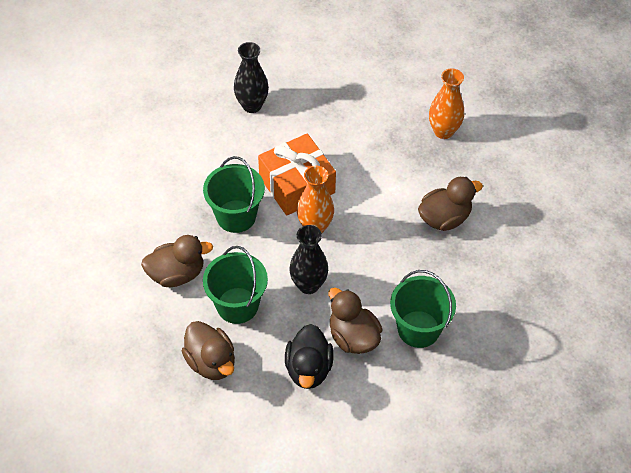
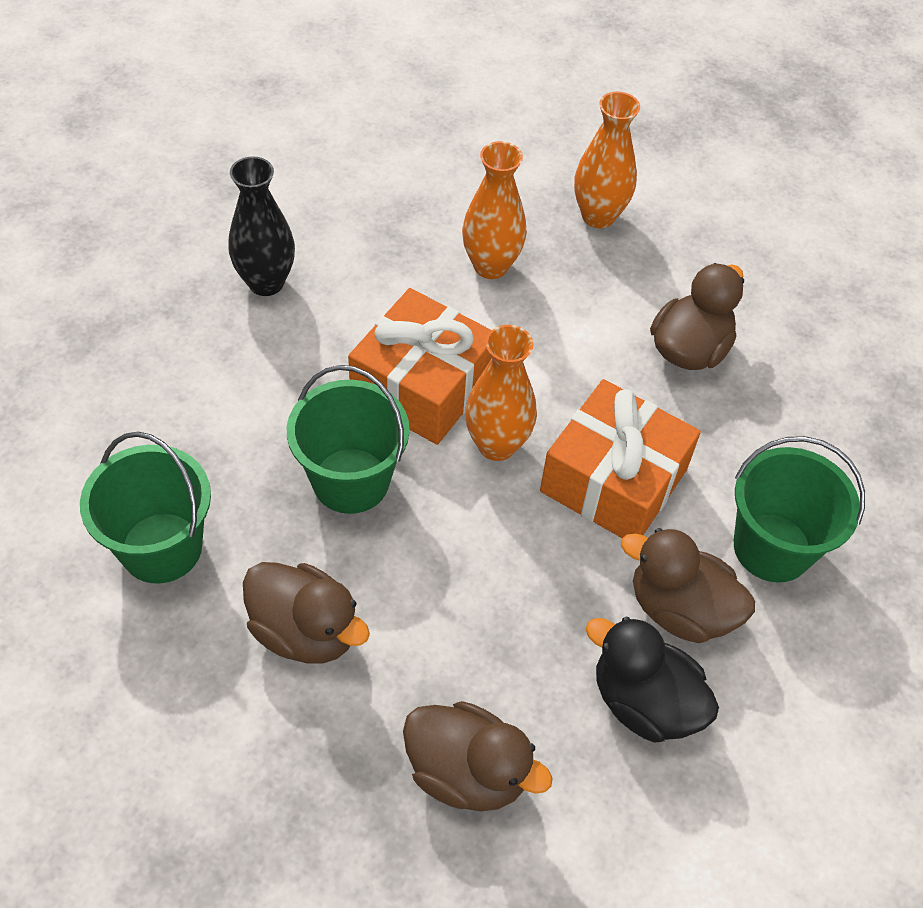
camera: 30 degrees left, 0 degrees up
(177, 274) = (305, 631): brown duck -> brown duck turned 75 degrees clockwise
(237, 305) = (450, 641): green bucket -> green bucket (161, 548)
(308, 285) = (549, 550): black vase -> none
(308, 369) = (644, 702): black duck -> black duck turned 150 degrees clockwise
(361, 266) = (613, 480): none -> orange gift
(369, 137) = (491, 266): none -> orange vase

